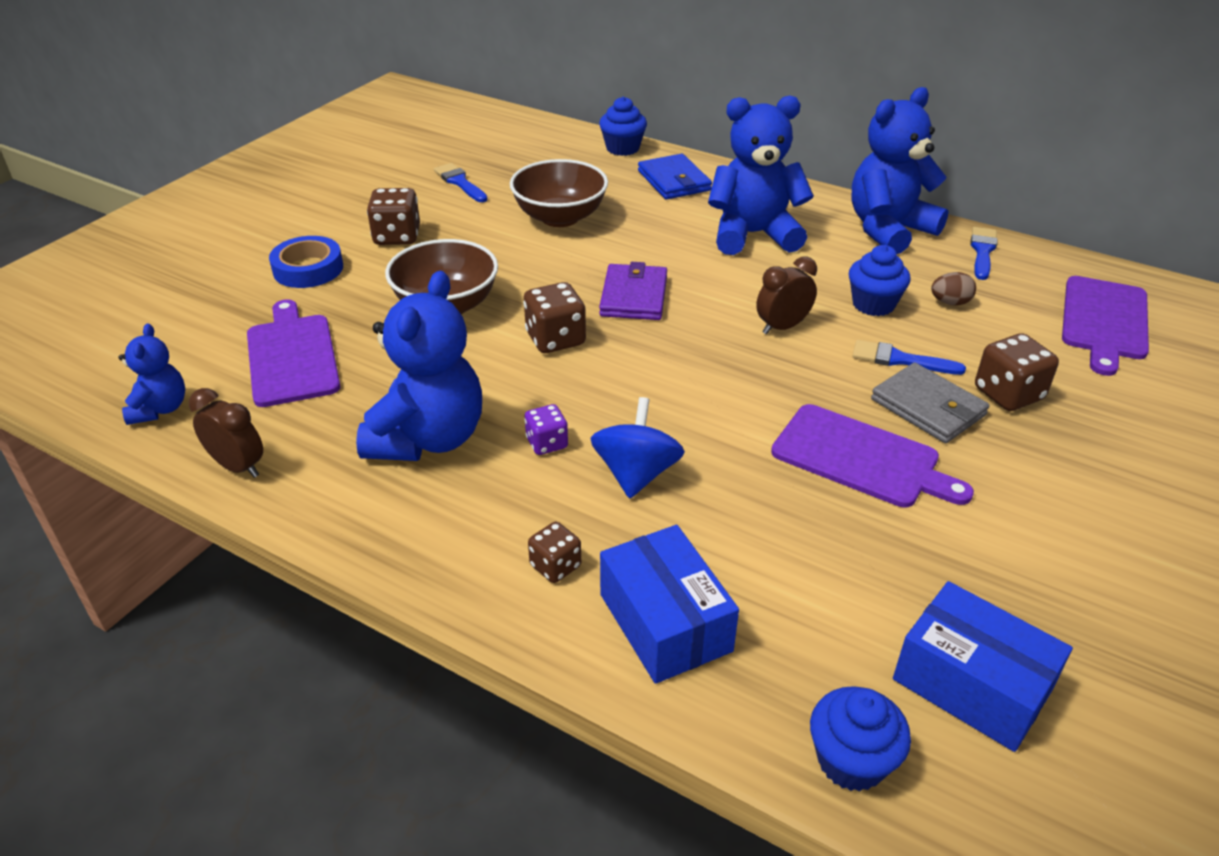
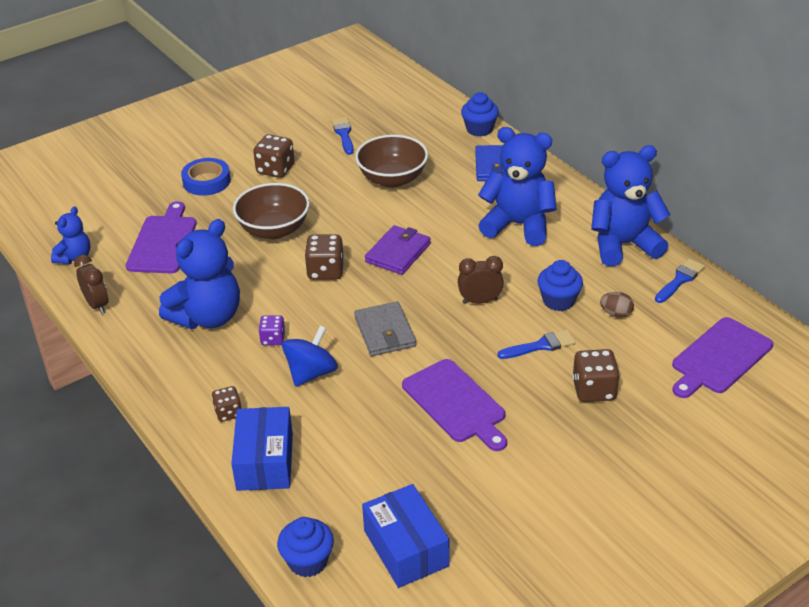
camera: 25 degrees right, 0 degrees up
(900, 359) = (540, 346): blue brush -> blue brush turned 120 degrees clockwise
(928, 407) = (529, 383): grey wallet -> grey wallet (385, 332)

